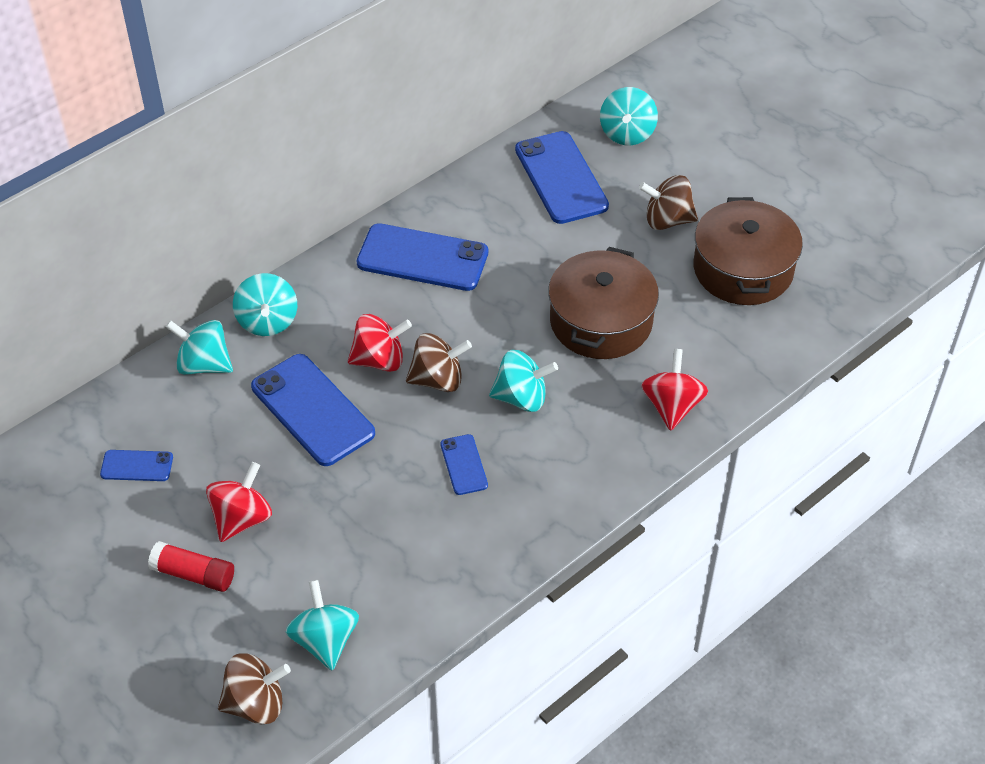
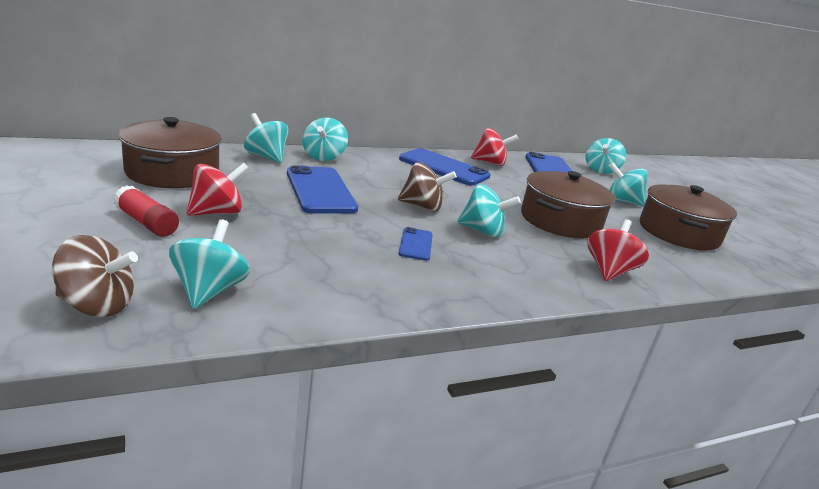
camera: 15 degrees right, 25 degrees down
(137, 466) = (172, 172): blue phone -> brown pot
(380, 360) = (386, 188): red spinning top -> red spinning top (490, 163)
(667, 220) = (622, 201): brown spinning top -> turquoise spinning top

